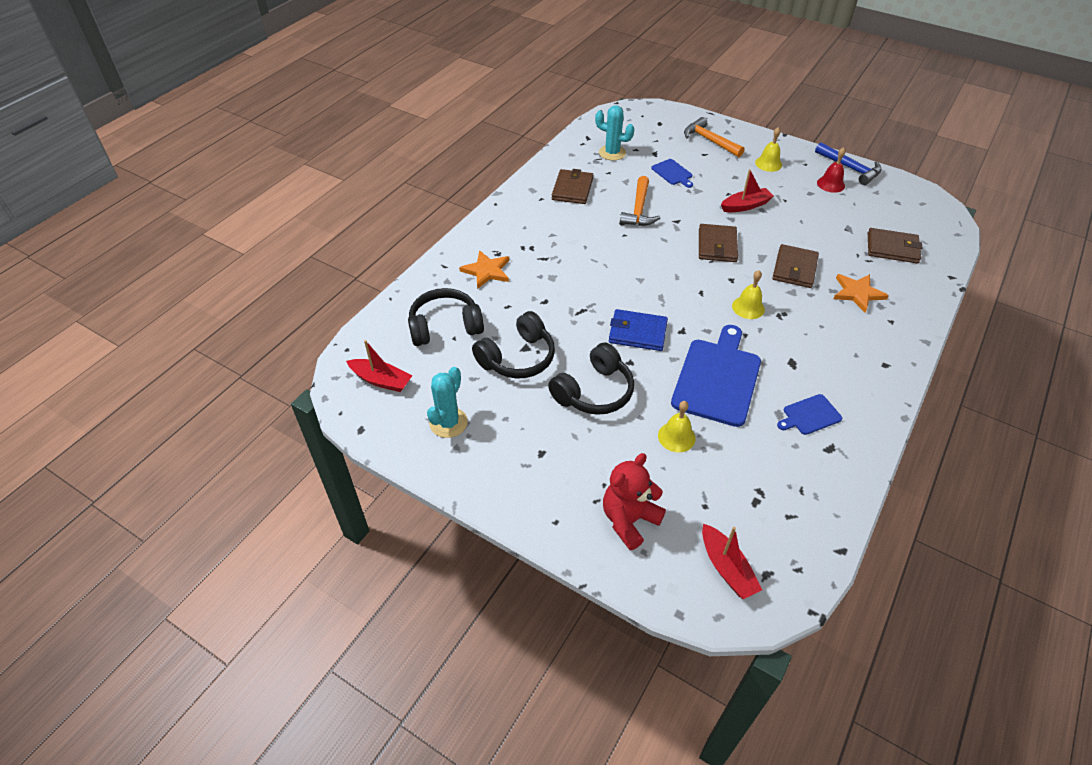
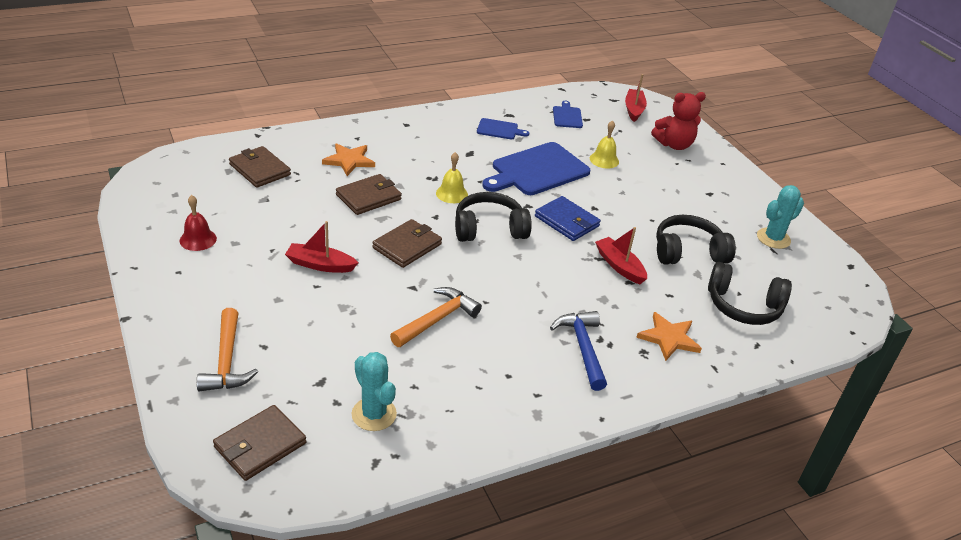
camera: 150 degrees left, 10 degrees down
(381, 380) = (823, 291): red boat -> red boat (619, 266)
(572, 189) = (485, 387): brown wallet -> brown wallet (260, 445)
(594, 391) = (641, 205): black headphones -> black headphones (489, 229)
(672, 173) = (339, 342): blue cutting board -> blue cutting board (567, 116)
(768, 163) = (215, 293): yellow bell -> none
(850, 168) = (146, 242): blue hammer -> blue hammer (583, 348)

